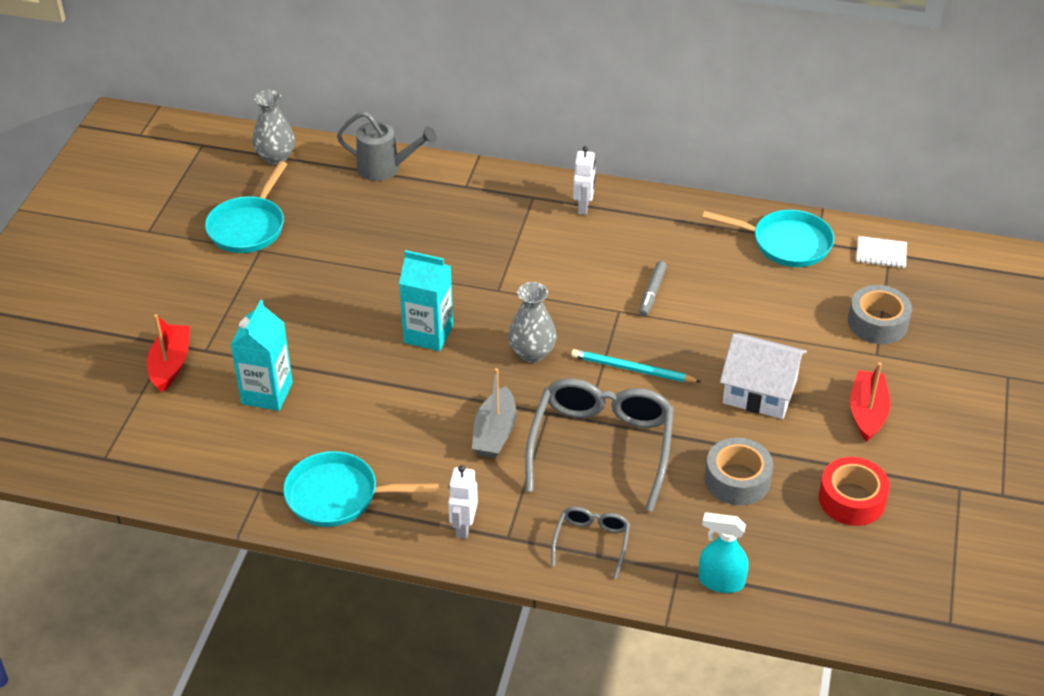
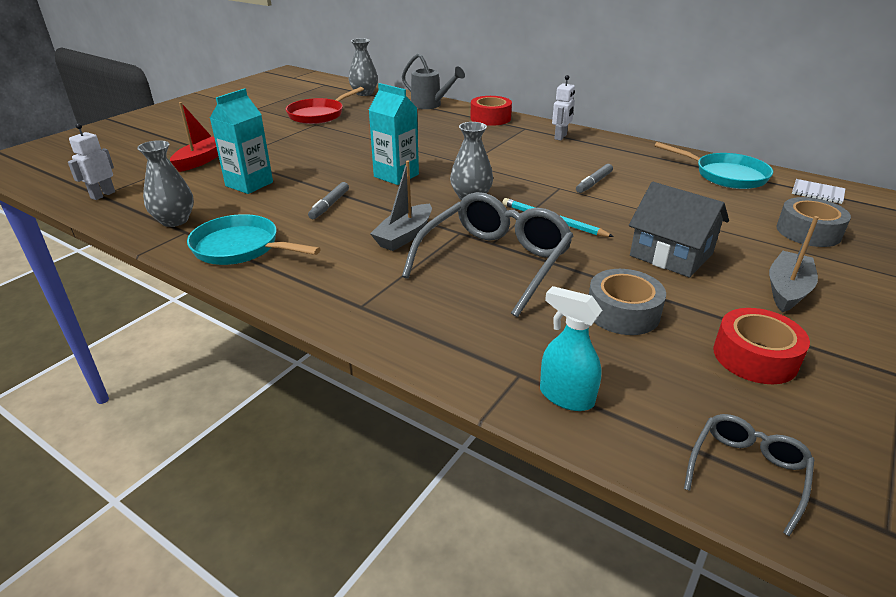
camera: 20 degrees right, 10 degrees down
(232, 476) = (174, 220): none -> grey vase
(248, 227) = (319, 115): turquoise pan -> red pan
(386, 406) = (329, 205): none -> grey marker
(463, 527) = (326, 290): white robot -> white robot (103, 195)
(480, 183) = (490, 118): none -> red tape
(591, 542) = (440, 328): grey glasses -> grey glasses (747, 472)
(759, 391) = (671, 255): white house -> grey house
(867, 412) = (787, 290): red boat -> grey boat

